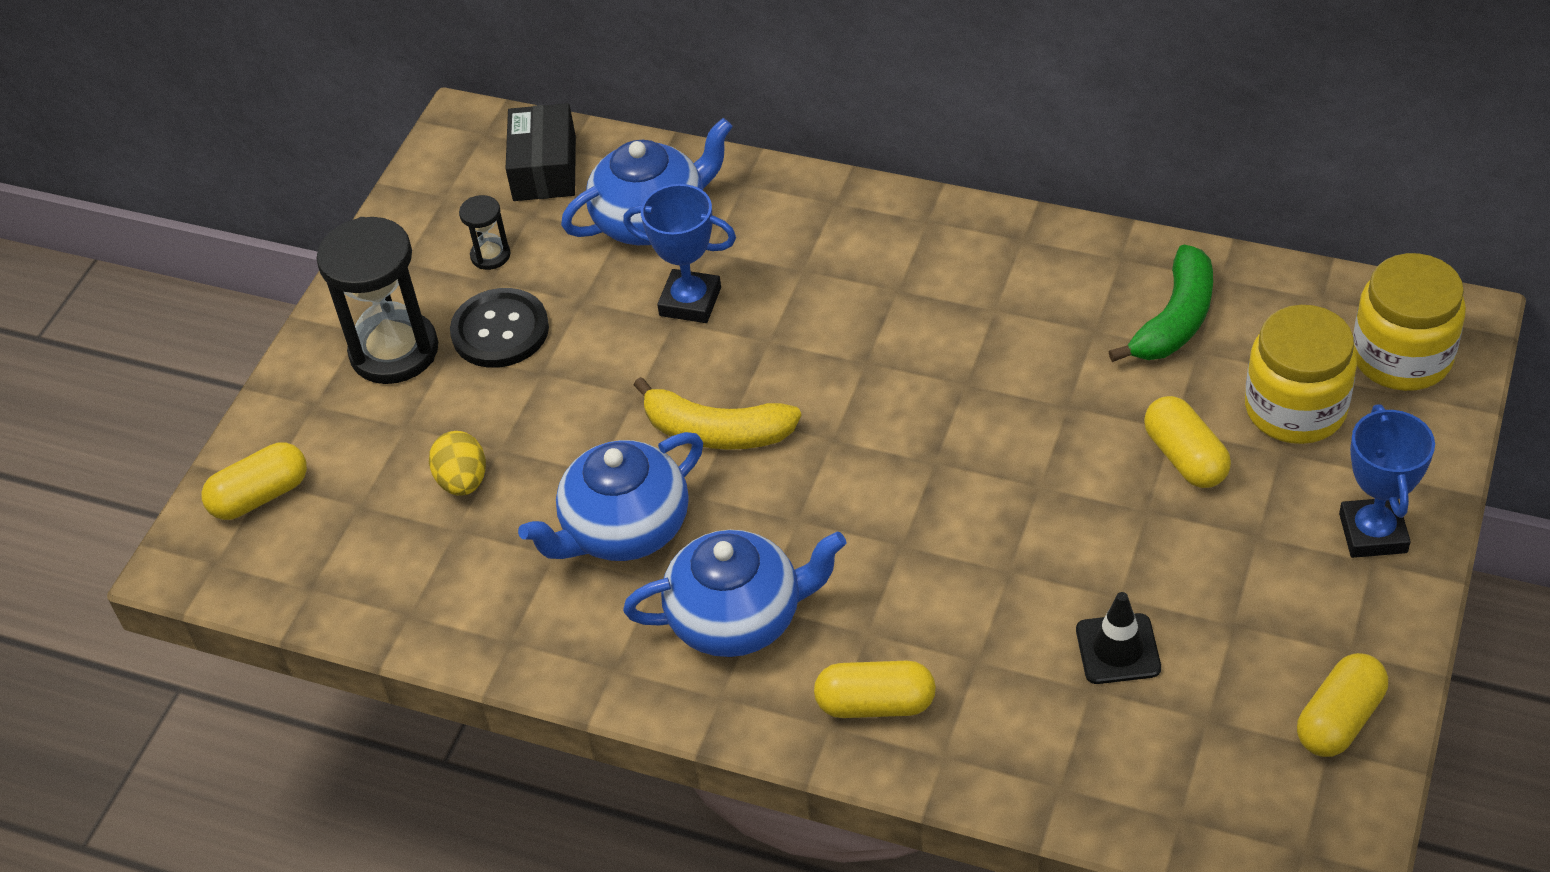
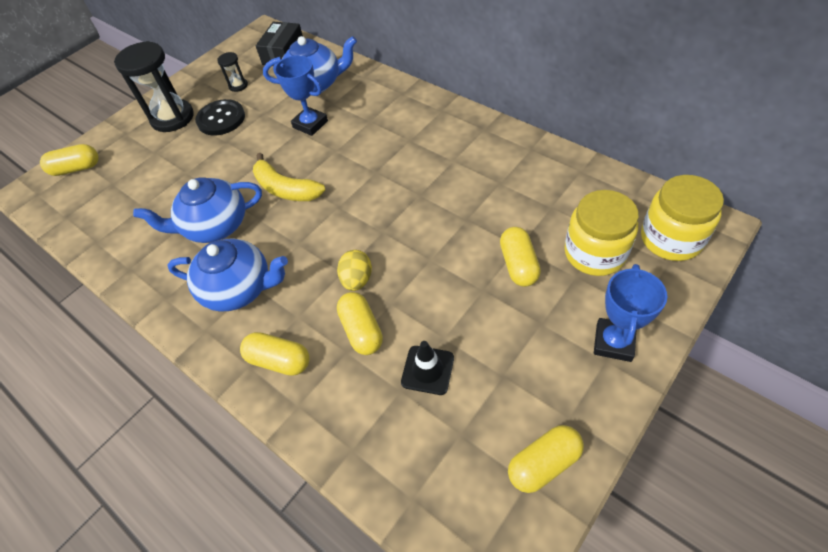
camera: 20 degrees right, 5 degrees up
(463, 481) = (161, 183): yellow egg -> yellow egg (357, 280)
(985, 623) = (362, 330): none -> yellow capsule
(1175, 320) = (546, 187): green banana -> none

